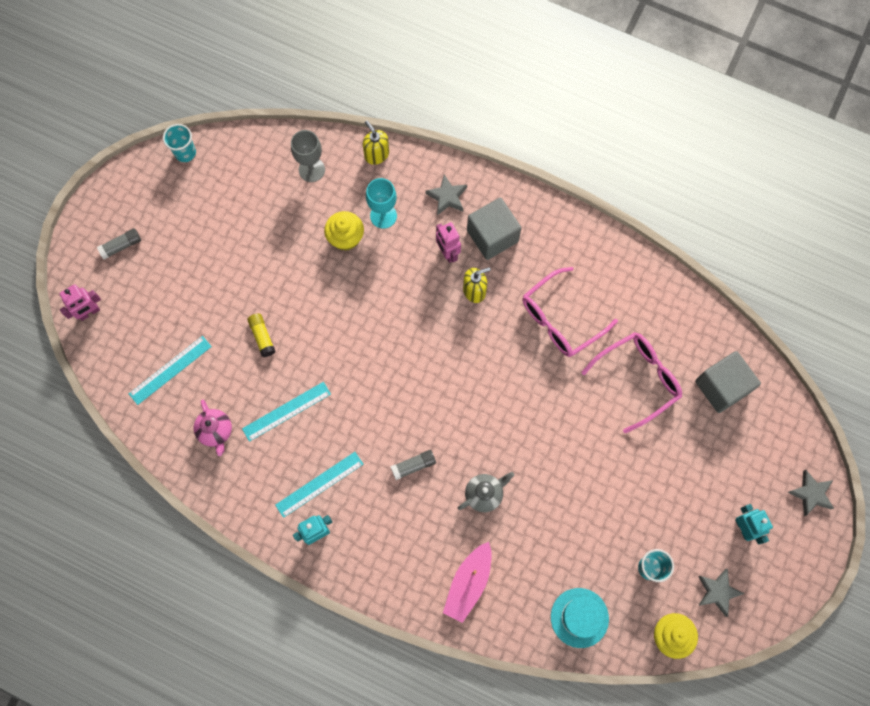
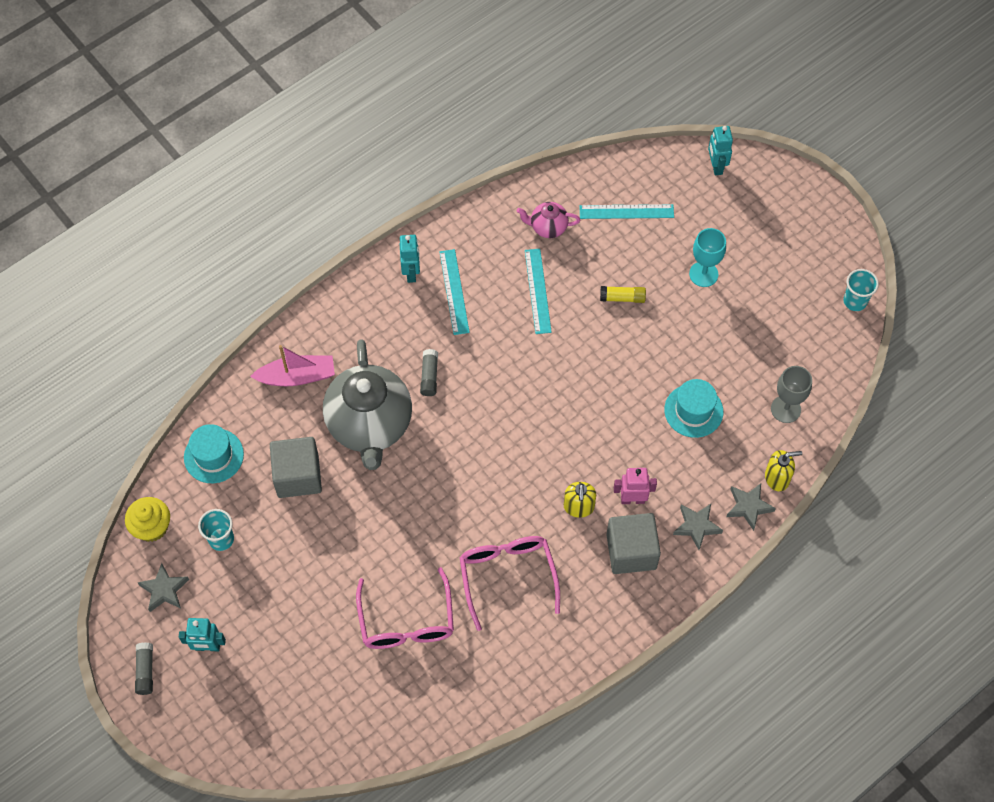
camera: 115 degrees right, 10 degrees down
(89, 312) = (716, 166): pink robot -> turquoise robot
(121, 246) = (774, 213): grey glue stick -> grey glue stick (145, 671)
(170, 370) = (626, 211): turquoise ruler -> turquoise ruler turned 75 degrees counterclockwise
(345, 238) = (693, 411): yellow cupcake -> turquoise hat
(383, 216) = (702, 455): turquoise goblet -> turquoise goblet (703, 274)
(468, 583) = (297, 376): pink boat -> pink boat turned 120 degrees clockwise
(484, 494) = (370, 425): grey teapot -> grey teapot, size x2.22
(721, 387) = (355, 702): grey cube -> grey cube (298, 476)
(811, 493) = (202, 732): grey star -> grey star (748, 507)

